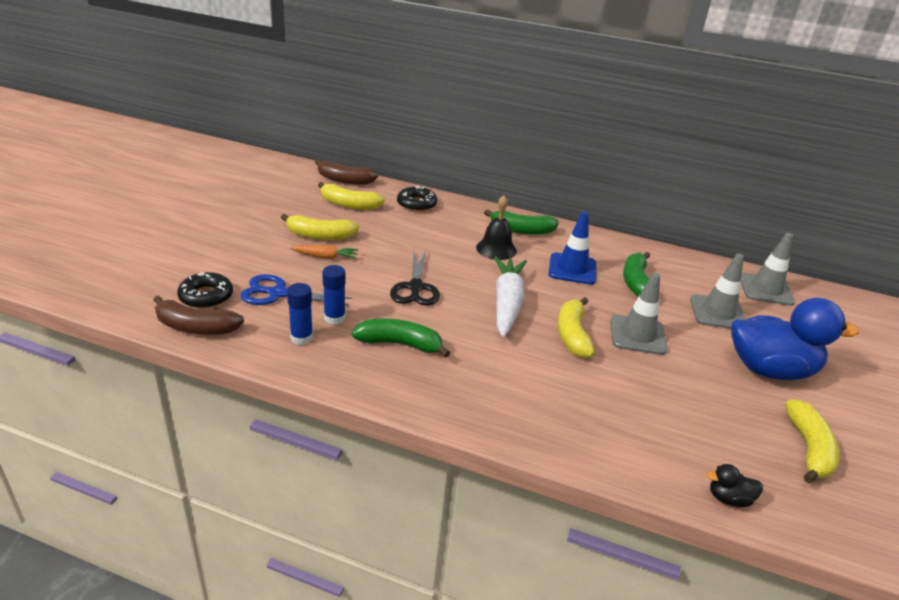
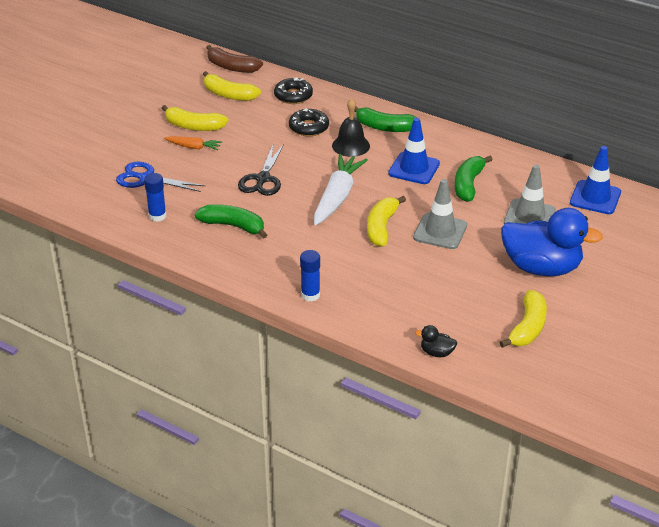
camera: 15 degrees right, 5 degrees up
(195, 327) = (78, 203): brown banana -> none
(206, 296) = (90, 178): black donut -> black donut (309, 127)
(334, 318) = (187, 202): blue glue stick -> blue glue stick (310, 295)
(766, 289) = (595, 197): grey traffic cone -> blue traffic cone

